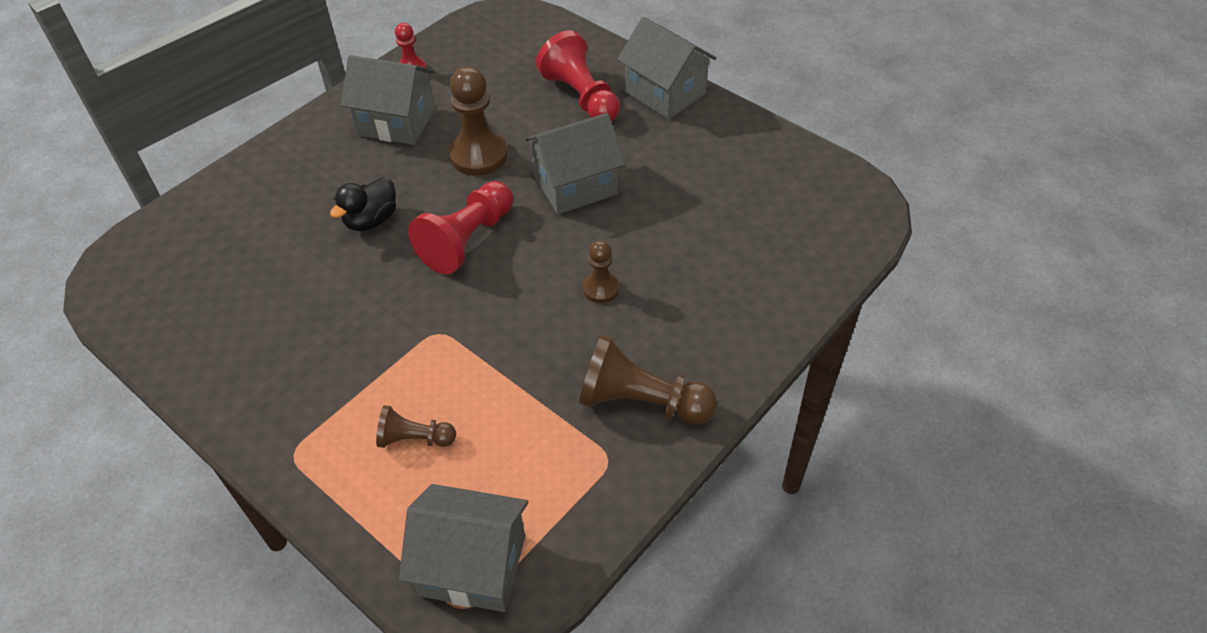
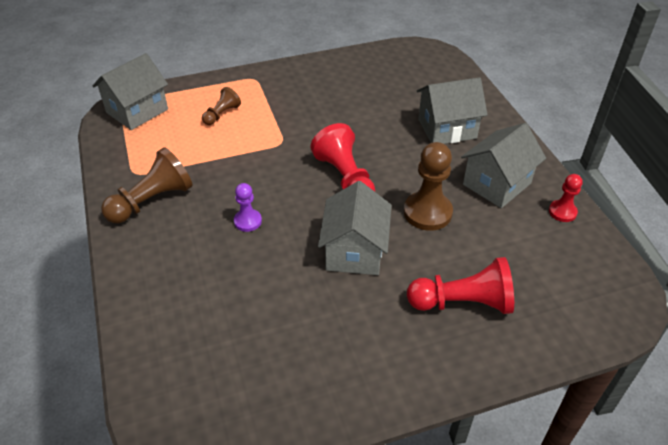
camera: 120 degrees right, 5 degrees down
(371, 220) = (398, 144): black duck -> none
(601, 288) = (248, 221): brown pawn -> purple pawn
(665, 93) = (430, 368): grey house -> grey house (447, 128)

